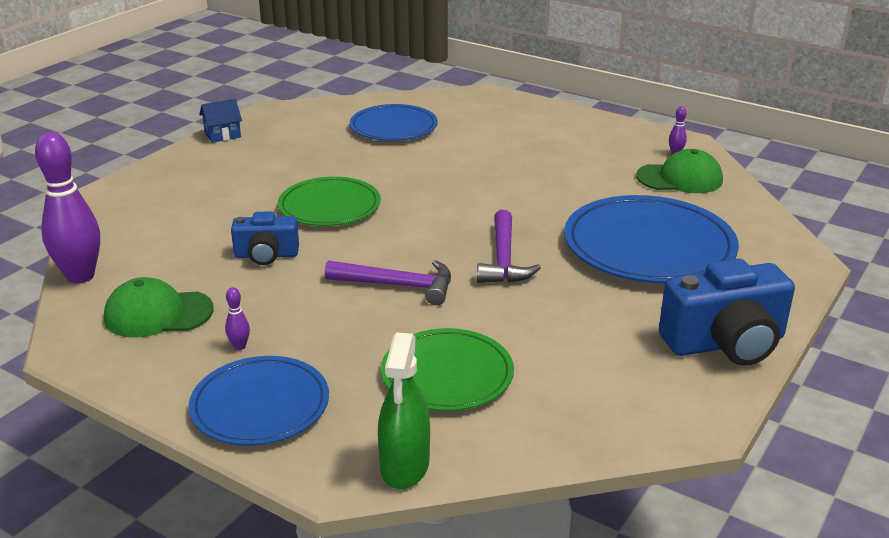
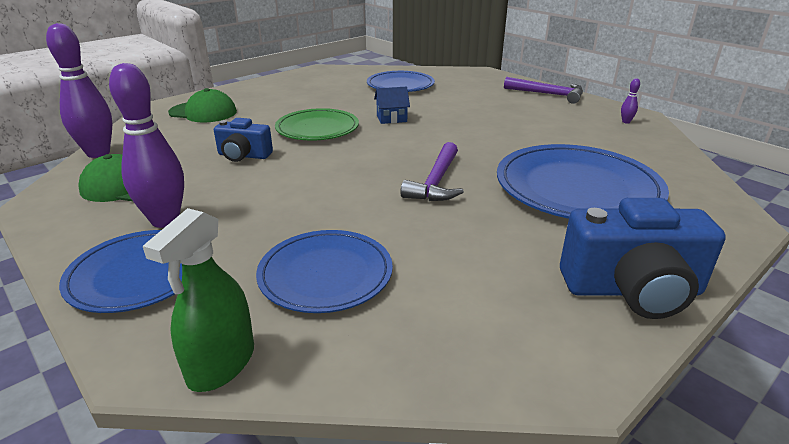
camera: 15 degrees right, 0 degrees up
(222, 135) = (275, 79): blue house -> blue house (391, 118)
(239, 346) = (165, 220): purple bowling pin -> purple bowling pin, size x2.49
(398, 285) = (332, 191): purple hammer -> purple hammer (548, 94)
(447, 374) = (325, 274): green plate -> blue plate
(680, 178) = (624, 140): green cap -> green cap (203, 112)

